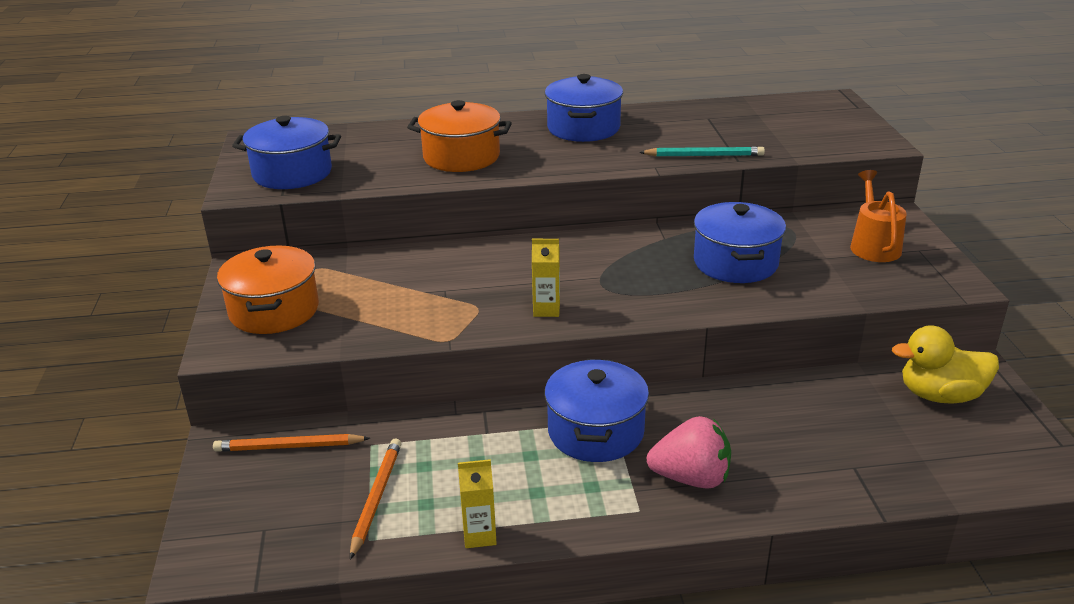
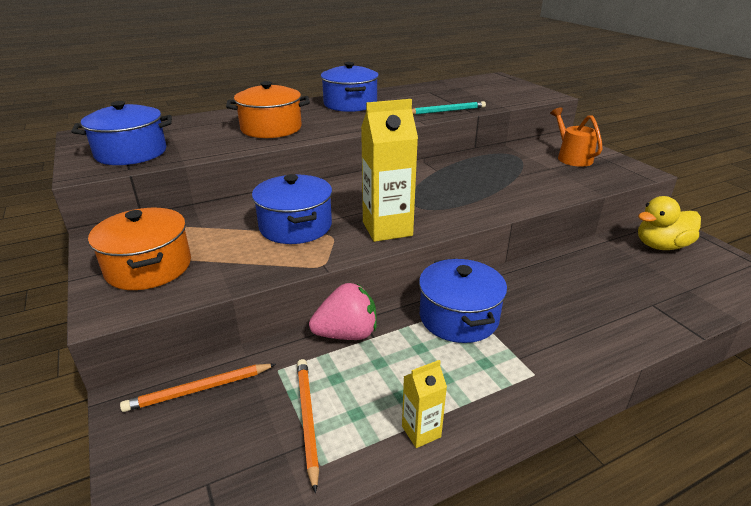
camera: 20 degrees left, 0 degrees up
(546, 309) = (387, 229): yellow carton -> yellow carton, size x1.94
(691, 478) = (553, 338): pink strawberry -> pink strawberry (347, 334)
(735, 263) = (496, 179): blue pot -> blue pot (295, 226)

